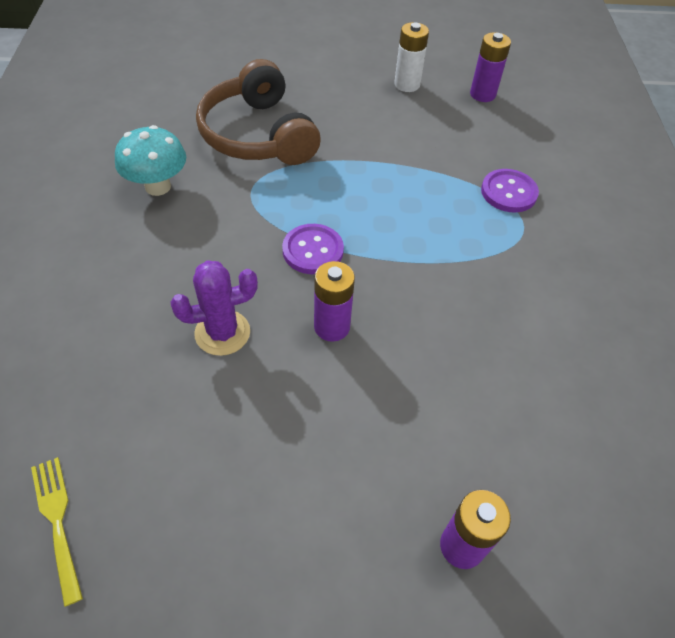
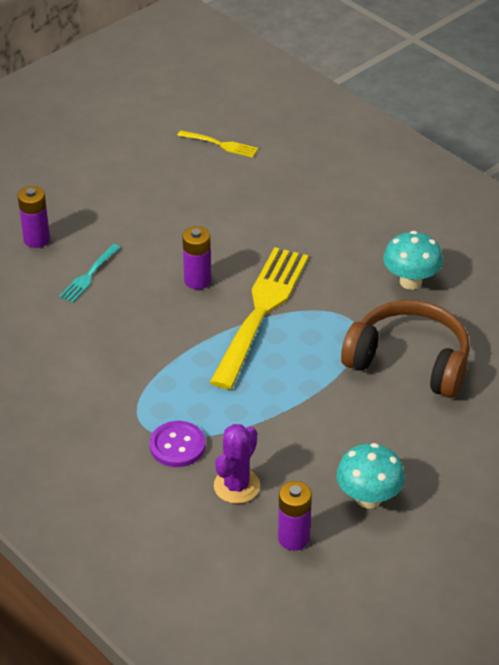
camera: 140 degrees right, 10 degrees down
(222, 333) = (251, 240): purple cactus -> purple cactus (236, 486)
(313, 250) = (261, 311): purple button -> yellow fork
(407, 84) = (368, 498): white battery -> turquoise mushroom
(441, 425) = (89, 275): none -> turquoise fork

